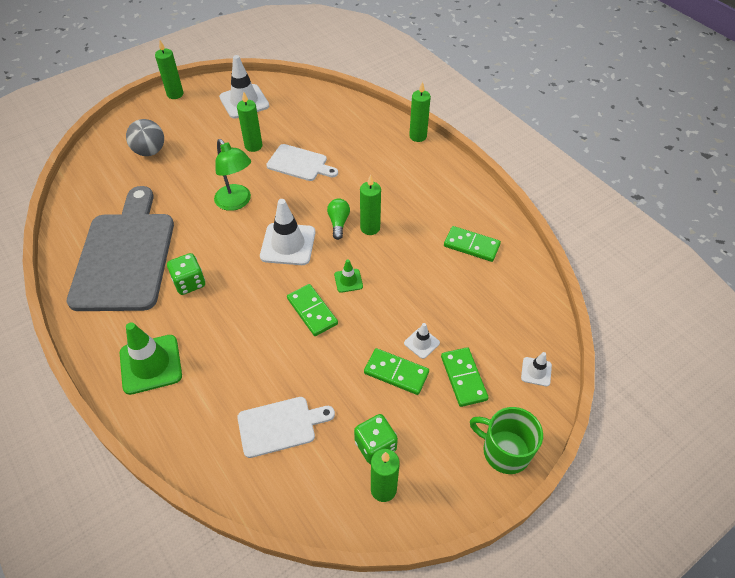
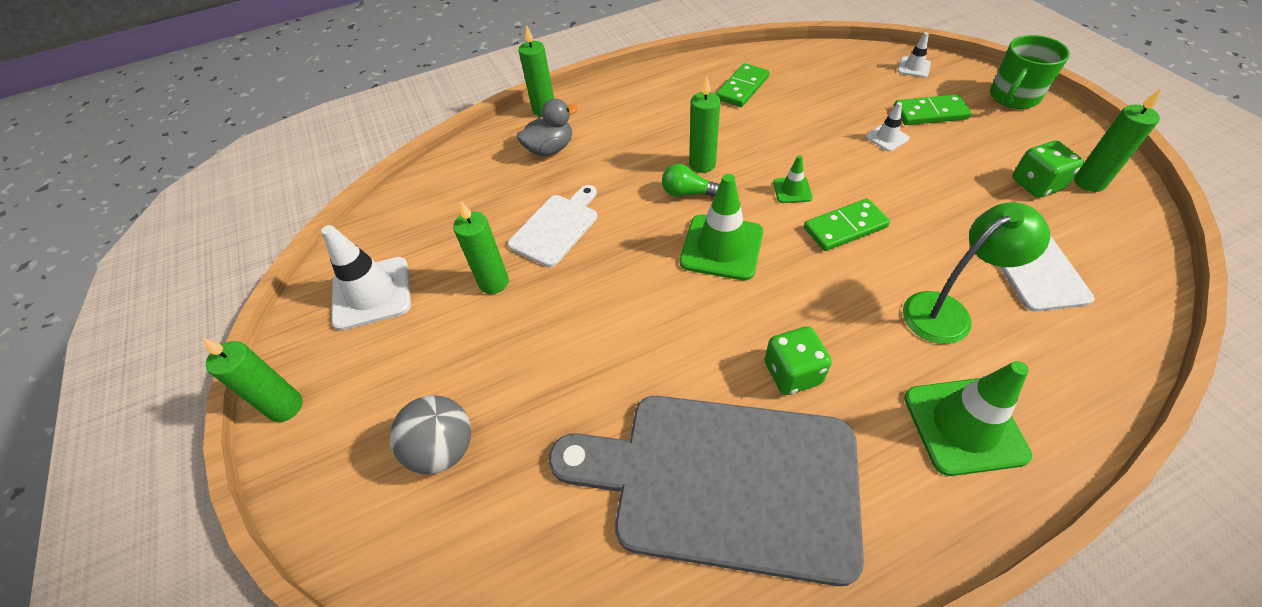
camera: 75 degrees left, 0 degrees up
(236, 202) = (622, 307): green lamp -> green lamp (947, 311)
(288, 244) = (721, 247): white traffic cone -> green traffic cone
(374, 147) = (550, 149): none -> grey duck
(396, 373) = (932, 160): green domino -> none

